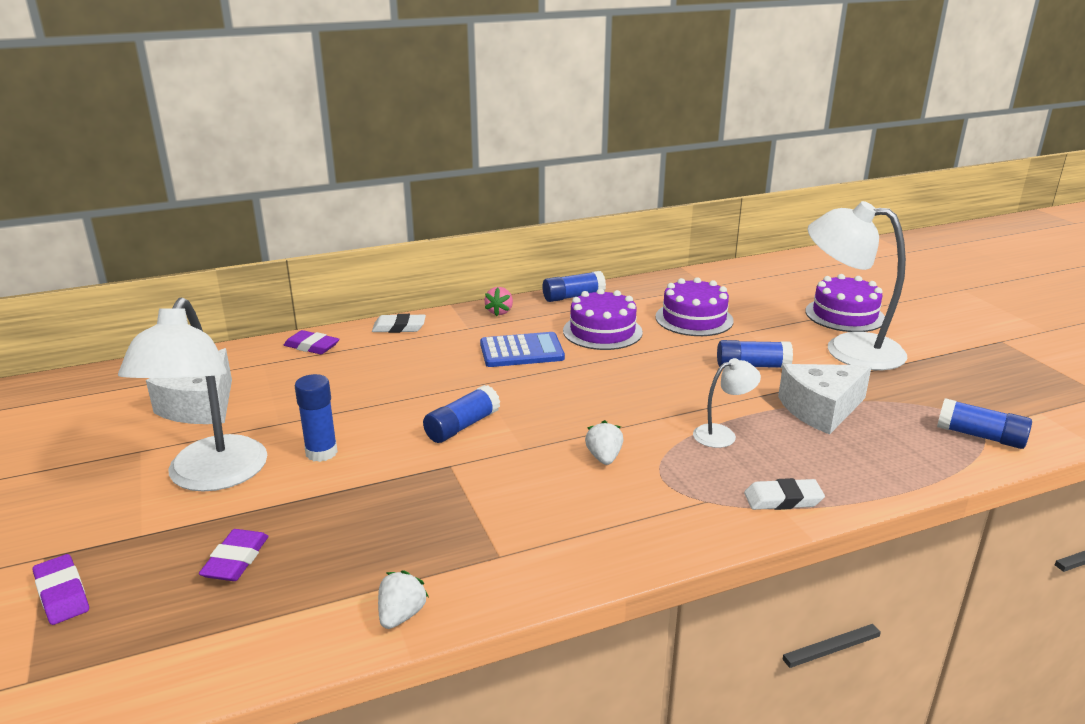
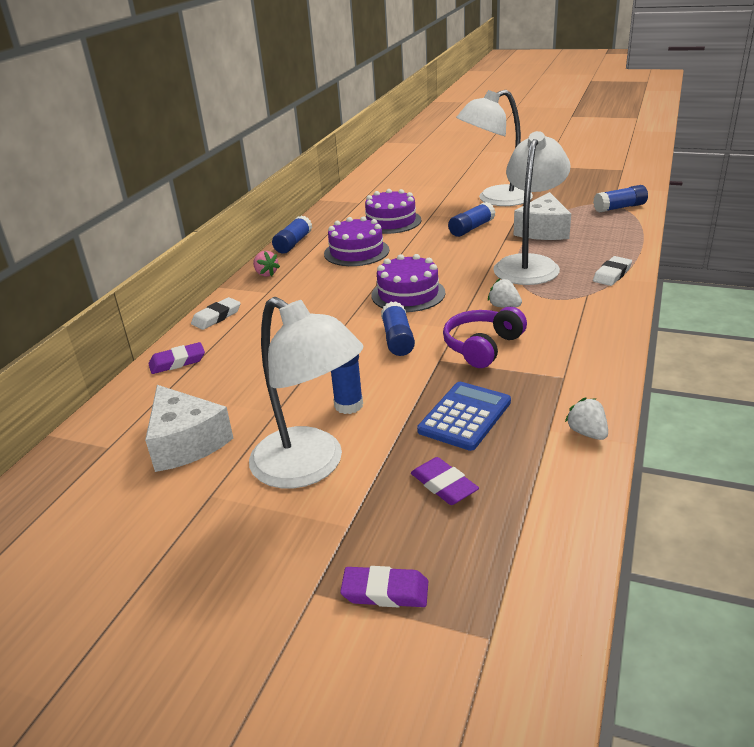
camera: 45 degrees left, 5 degrees up
(503, 479) = (482, 347): none -> purple headphones
(521, 351) = (334, 286): blue calculator -> blue calculator (465, 416)
(722, 434) = (529, 264): white lamp -> white lamp, size x2.12
(844, 315) = (458, 185): purple cake -> purple cake (408, 294)

